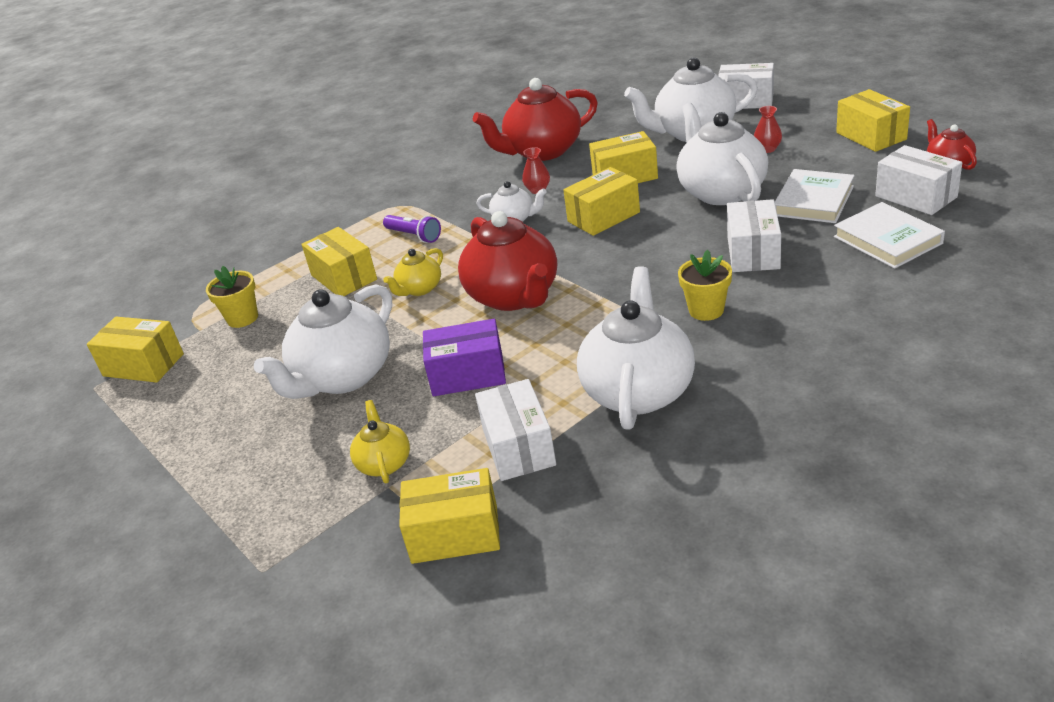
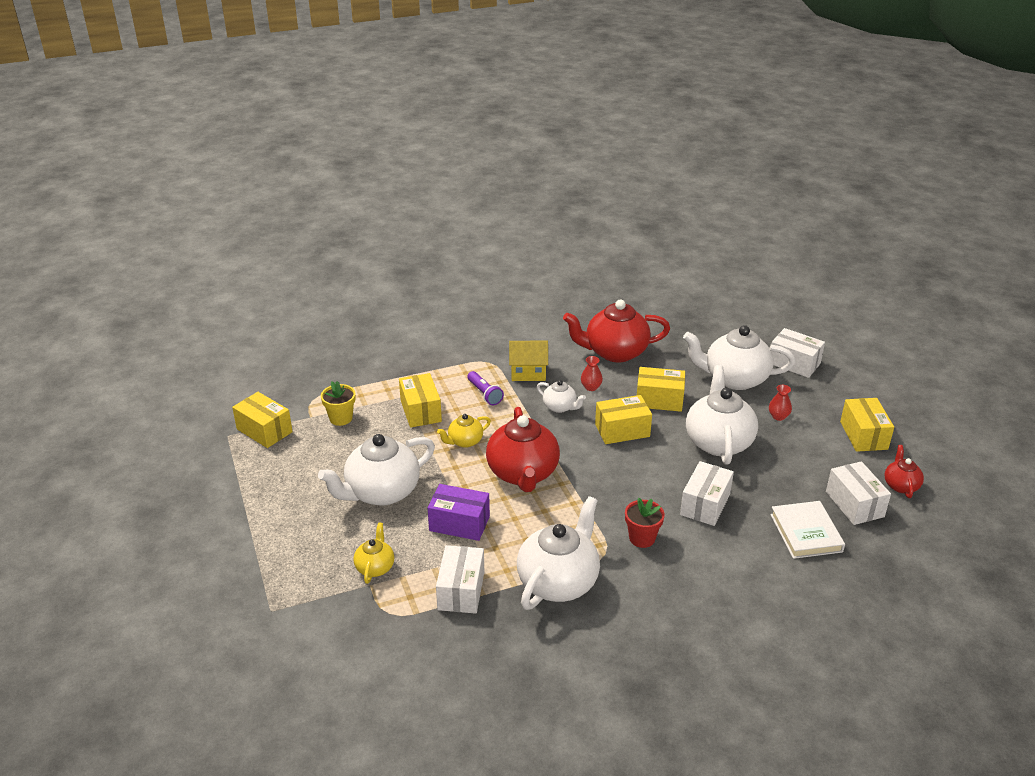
camera: 15 degrees right, 0 degrees up
(454, 200) = (528, 372): none -> yellow house
(455, 534) = (391, 634): yellow box -> none
(706, 310) = (642, 538): yellow flower pot -> red flower pot
(813, 201) = (778, 477): white book -> none

